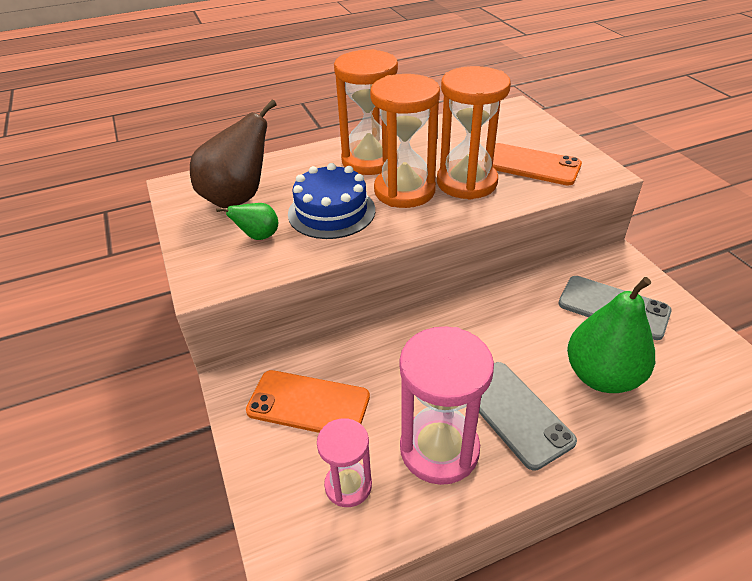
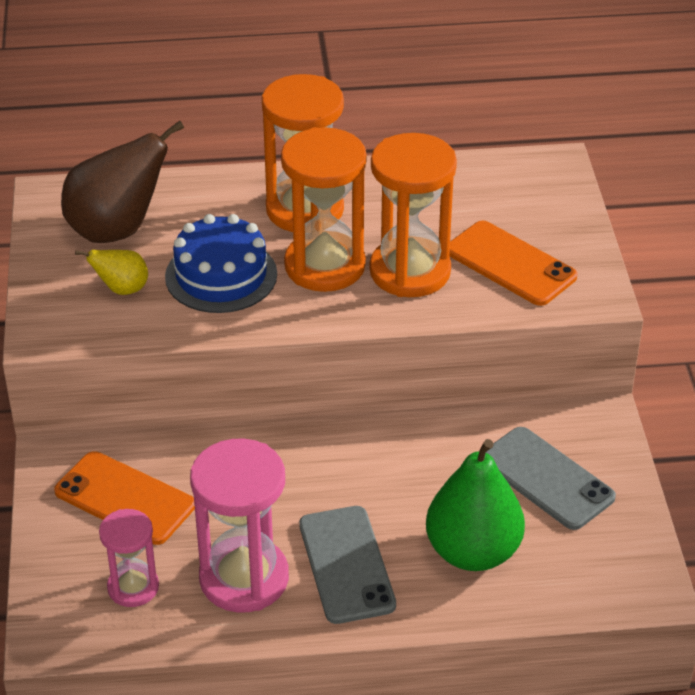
camera: 15 degrees right, 0 degrees up
(258, 236) = (122, 289): green pear -> yellow pear

